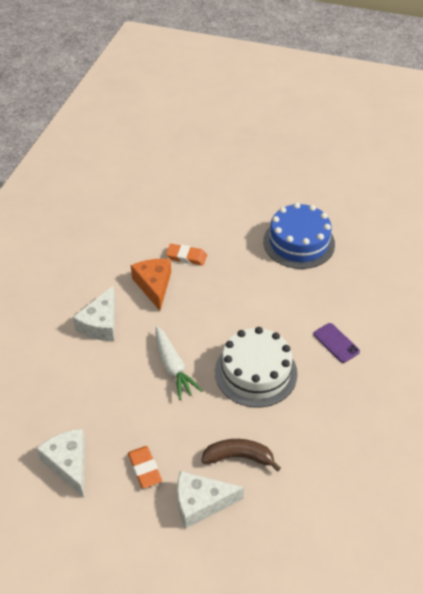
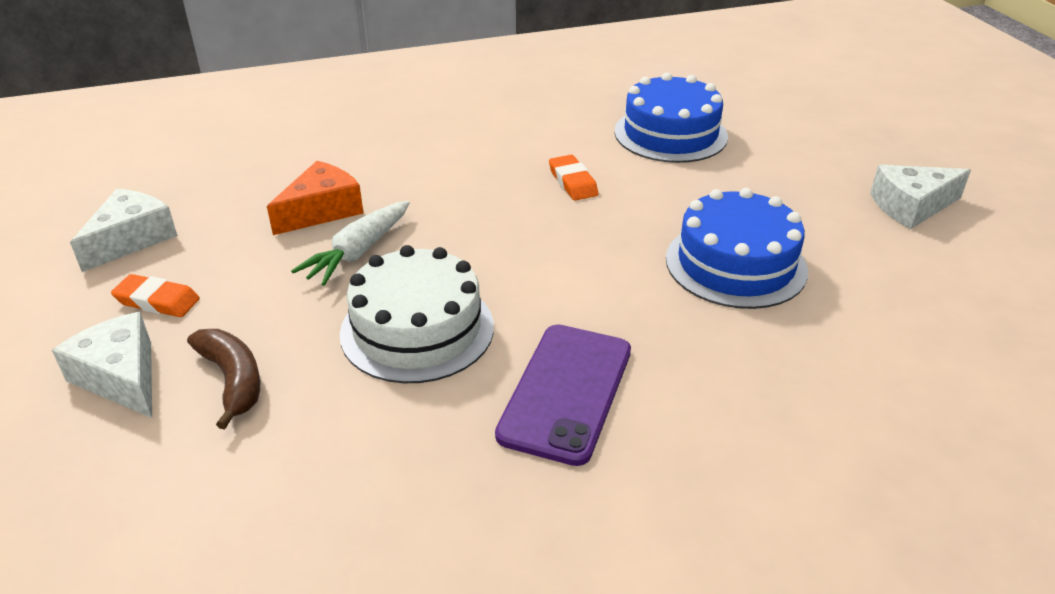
camera: 55 degrees right, 10 degrees down
(100, 324) = (381, 170): white cheese -> white cheese (911, 206)
(144, 469) = (157, 301): orange eraser -> orange eraser turned 75 degrees clockwise
(154, 285) = (490, 179): orange cheese -> orange cheese (322, 210)
(178, 198) = (670, 134): none -> blue cake
(336, 343) = (566, 392): purple phone -> purple phone, size x1.83

